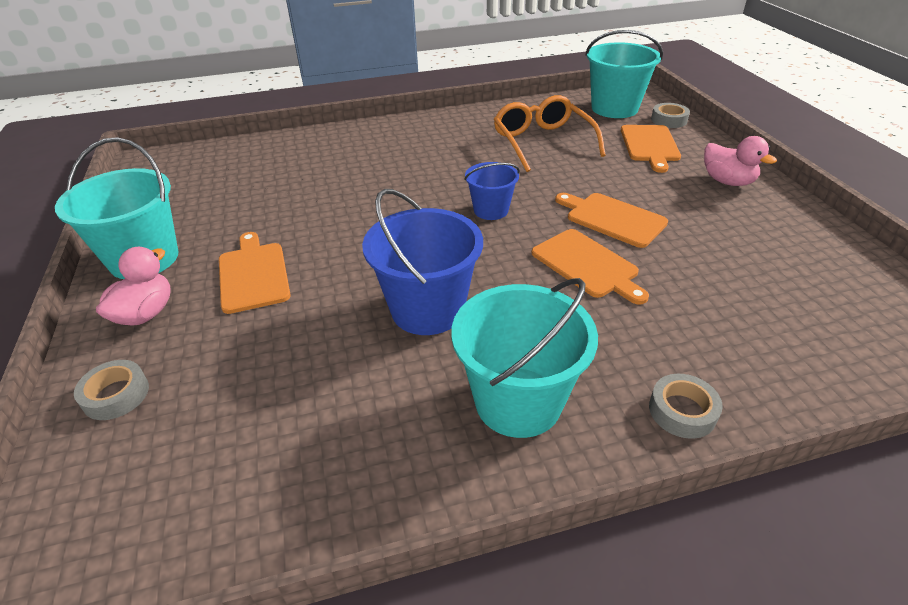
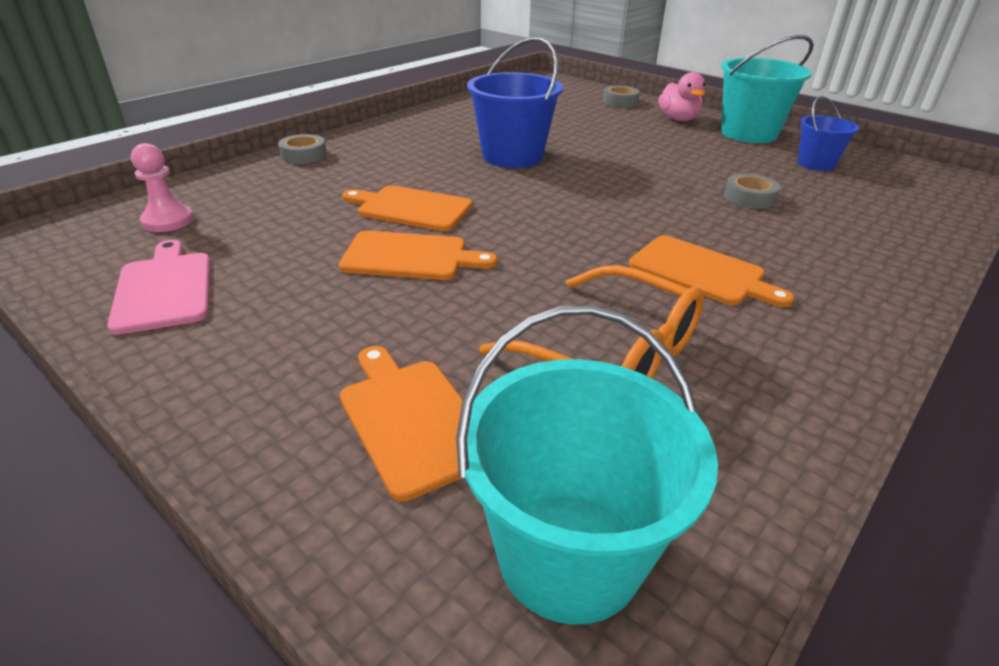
camera: 145 degrees right, 5 degrees down
(253, 274) = (661, 144): orange cutting board -> orange cutting board (701, 272)
(491, 210) = (554, 229): blue bucket -> blue bucket (816, 164)
(518, 401) = (409, 139): turquoise bucket -> none
(669, 120) = (397, 553): grey tape -> grey tape (749, 197)
(727, 181) = (247, 369): pink duck -> none
(797, 243) = (164, 289): none -> pink cutting board
(830, 323) = (168, 221): none -> pink pawn

